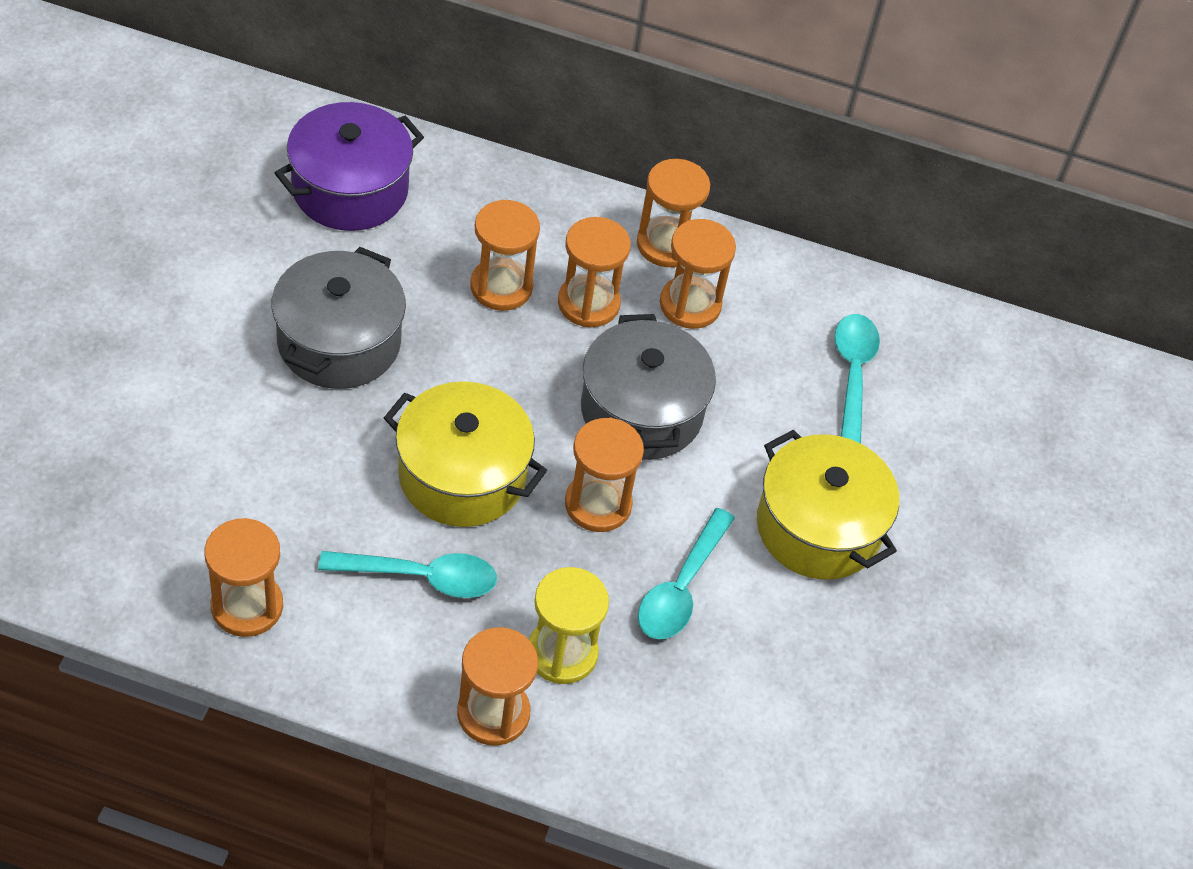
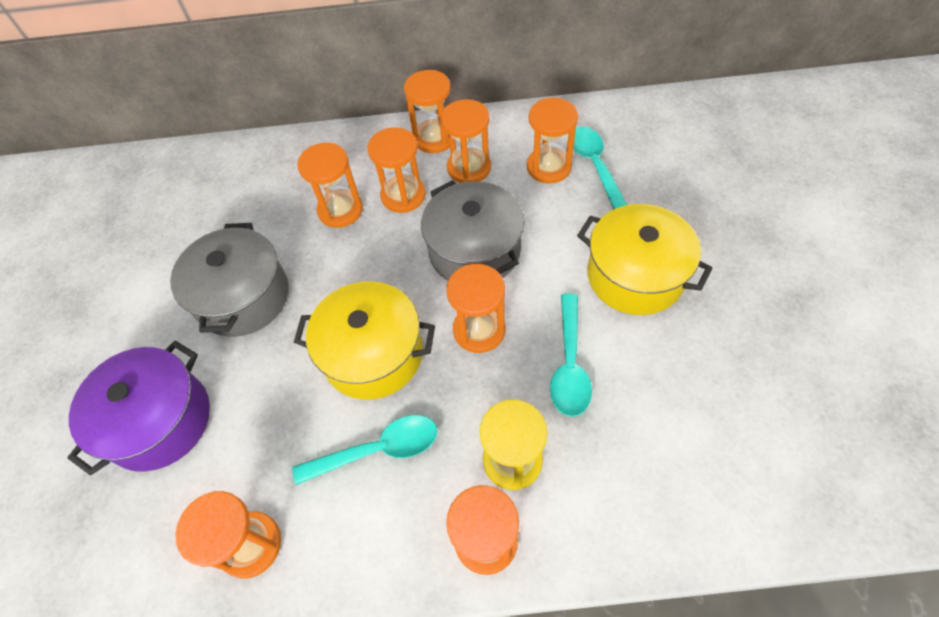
camera: 10 degrees left, 5 degrees up
(350, 189) = (211, 191): purple pot -> purple pot (159, 420)
(793, 349) = (549, 167): none -> orange hourglass

